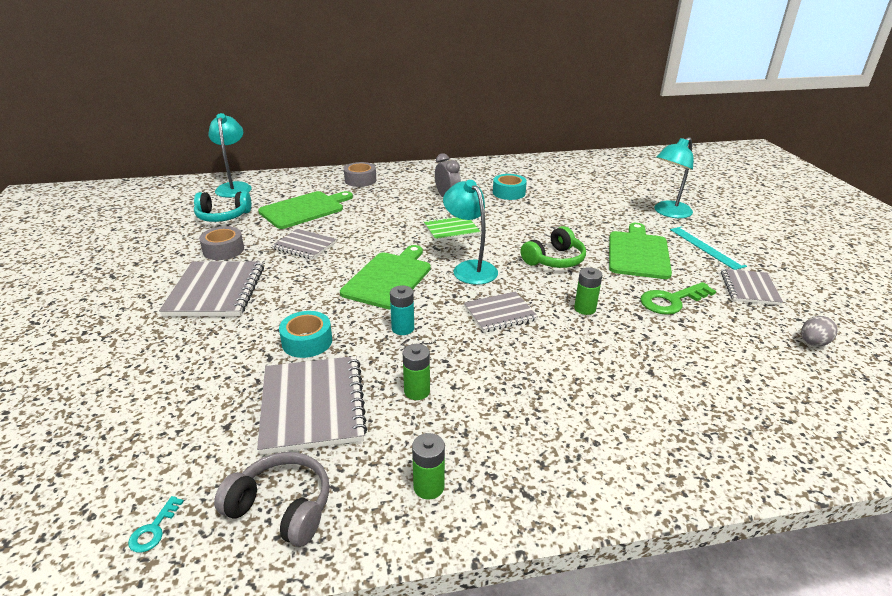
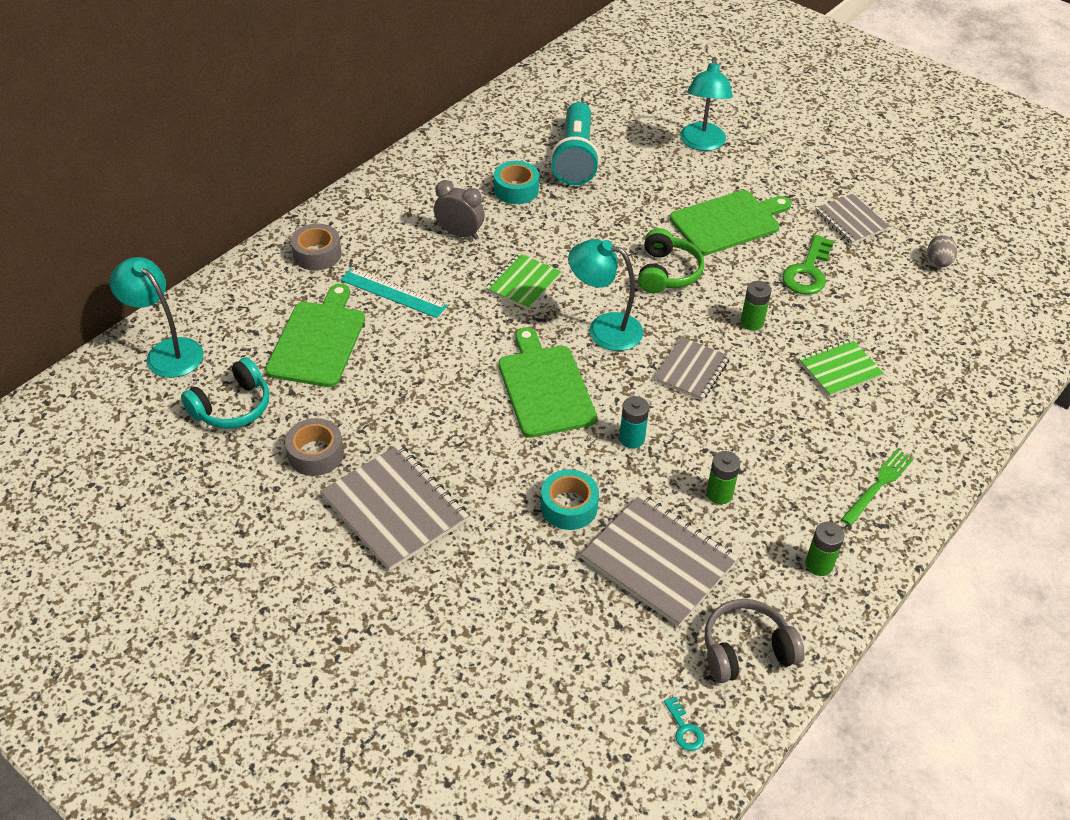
camera: 40 degrees left, 15 degrees up
(304, 246) = (399, 395): grey notebook -> none
(562, 462) = (878, 485): none -> green fork
(567, 192) = (575, 158): none -> turquoise flashlight
(626, 367) = (839, 369): none -> green notebook
(638, 253) = (728, 222): green cutting board -> green cutting board turned 90 degrees clockwise
(706, 247) = (776, 181): turquoise ruler -> turquoise ruler (393, 293)

